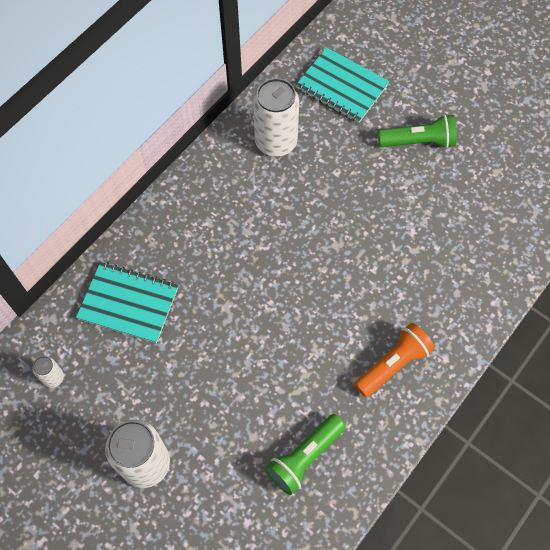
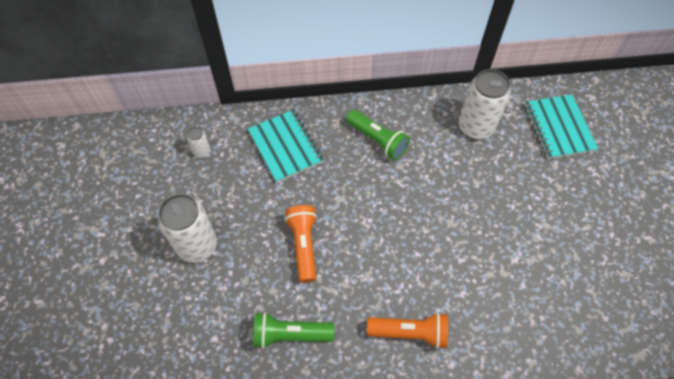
camera: 45 degrees right, 5 degrees down
(238, 375) = (303, 245): none -> orange flashlight
(418, 141) = (581, 205): green flashlight -> green flashlight (377, 140)

